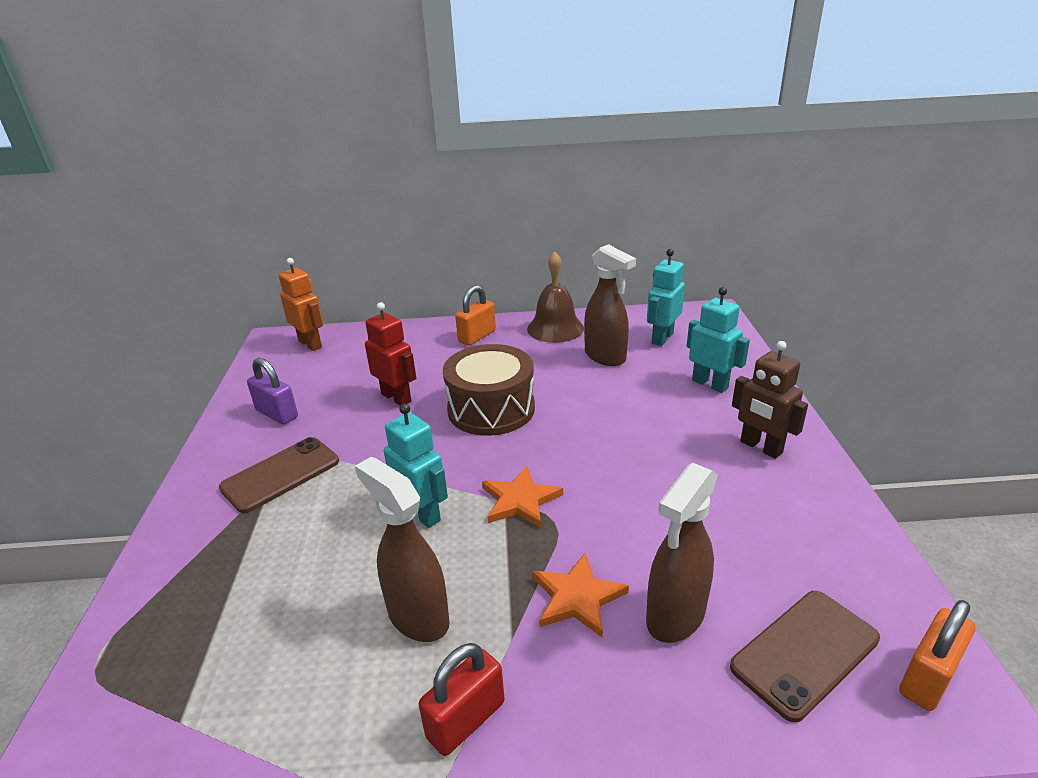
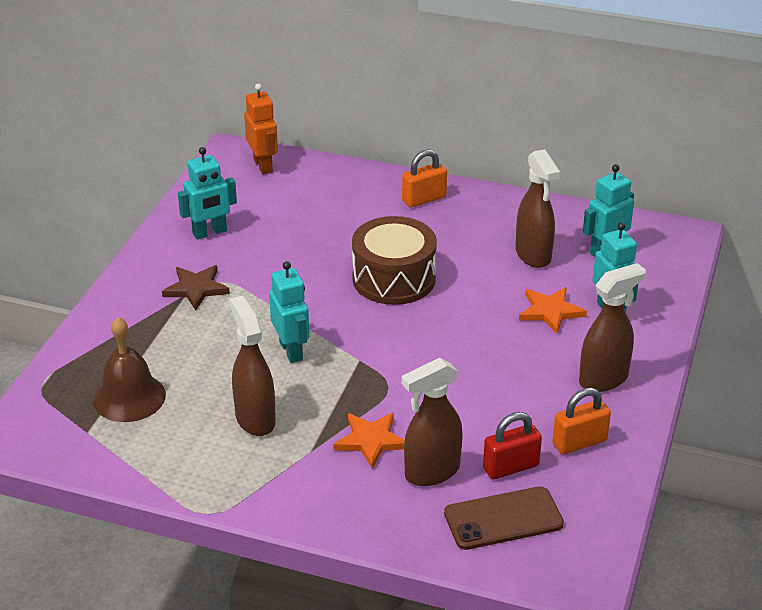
camera: 20 degrees right, 5 degrees up
(277, 414) = (210, 233): purple padlock -> turquoise robot
(280, 474) = (196, 289): brown phone -> brown star
(396, 397) = (317, 245): red robot -> none
(466, 720) = (257, 484): red padlock -> red padlock (511, 467)
(520, 500) = (371, 363): orange star -> orange star (550, 311)
(555, 328) = (506, 210): brown bell -> brown bell (129, 397)
(760, 447) = (604, 379): brown robot -> brown spray bottle
(927, 677) = (573, 556): orange padlock -> orange padlock (579, 442)

